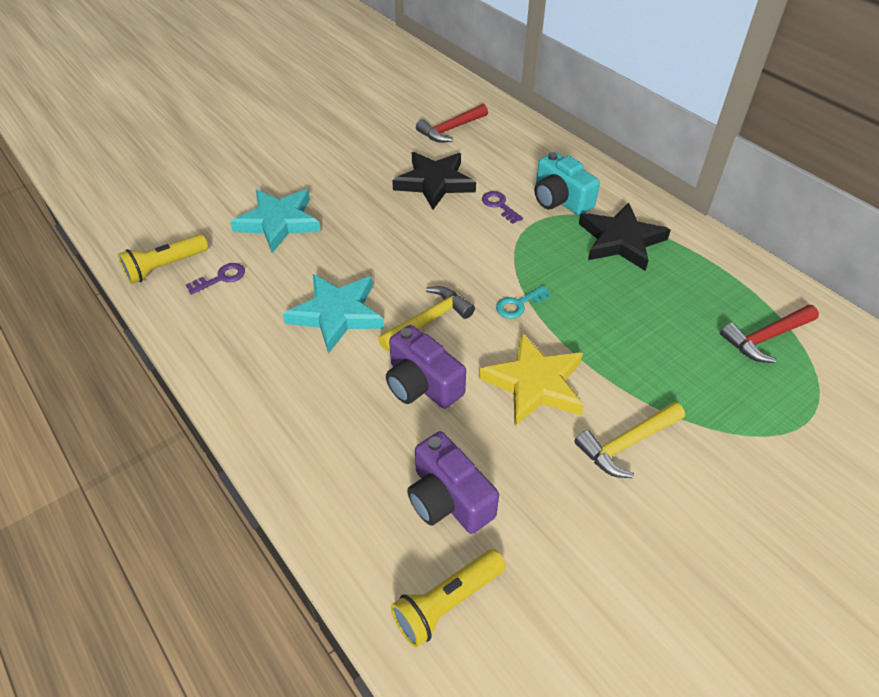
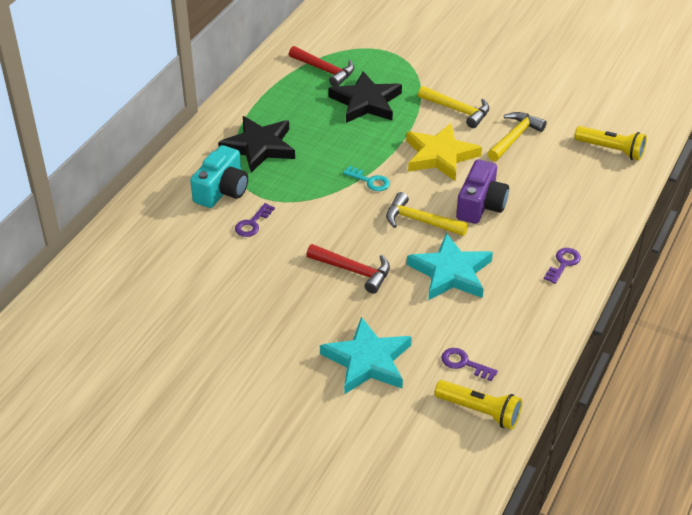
camera: 115 degrees left, 5 degrees down
(276, 416) = (563, 264): none -> purple key
(434, 183) = (241, 275): black star -> black star (366, 102)
(448, 499) = (553, 167): purple camera -> none
(450, 130) = (138, 294): red hammer -> red hammer (354, 271)
(536, 484) = (514, 137): none -> yellow hammer

